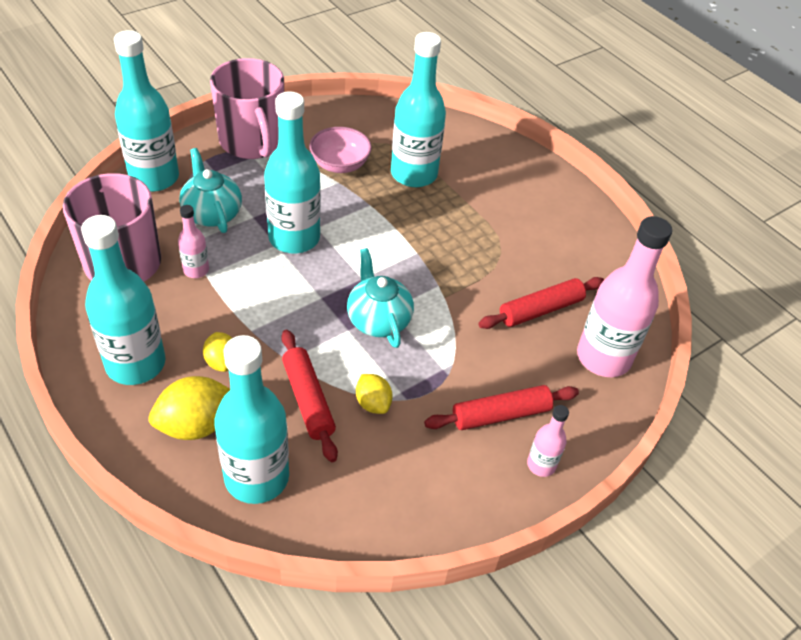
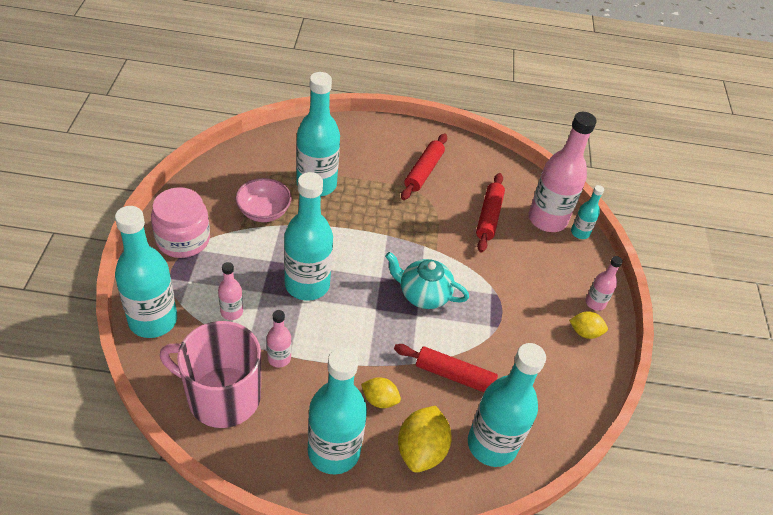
camera: 50 degrees left, 0 degrees up
(212, 213) = (232, 312): turquoise teapot -> pink bottle
(252, 141) = (183, 239): pink mug -> pink jar
(373, 403) = (486, 345): yellow lemon -> yellow lemon (585, 332)
(501, 415) = (547, 293): red rolling pin -> red rolling pin (424, 171)
(623, 396) = (580, 233): none -> turquoise bottle

